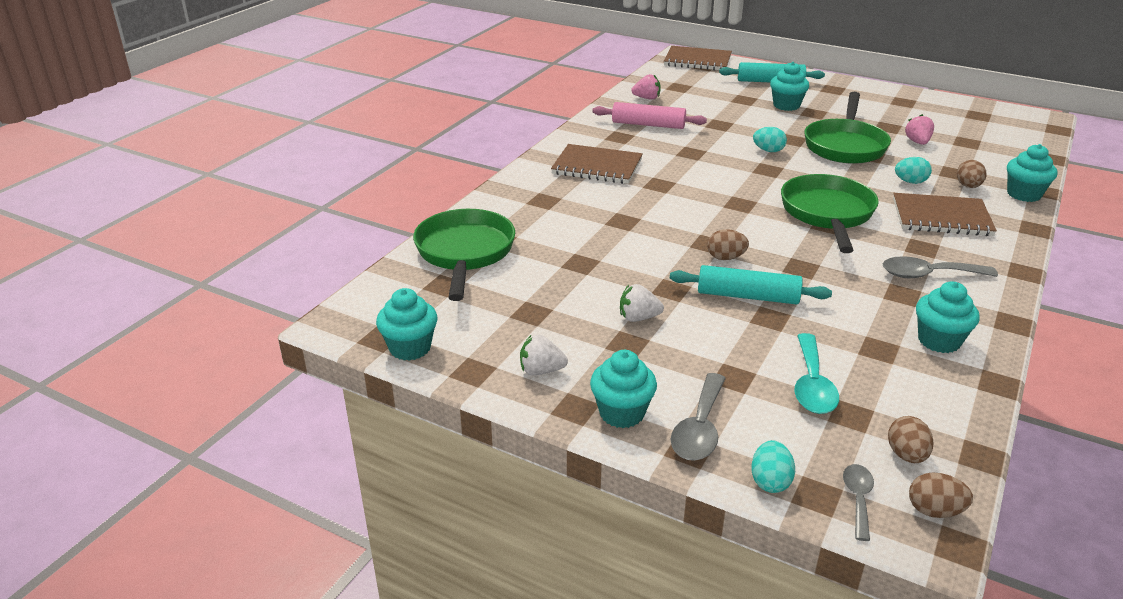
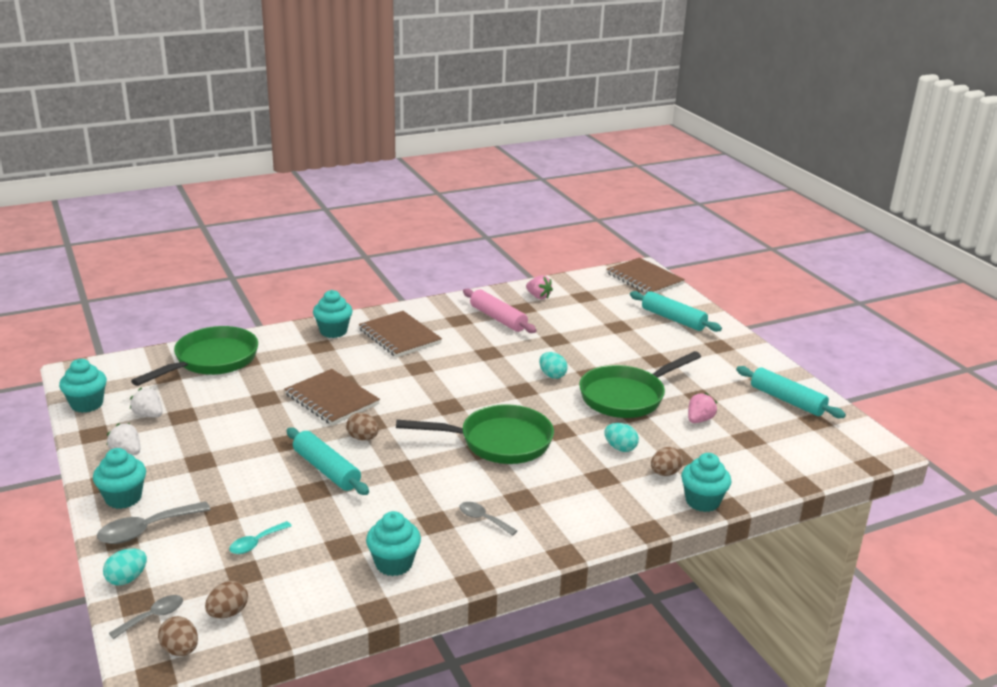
camera: 35 degrees right, 5 degrees down
(638, 318) = (234, 449): white strawberry -> white strawberry (148, 415)
(786, 105) = (645, 344): turquoise cupcake -> turquoise cupcake (333, 331)
(812, 385) = (256, 543): turquoise spoon -> turquoise spoon, size x0.62
(827, 214) = (498, 442): green pan -> green pan turned 45 degrees clockwise
(928, 274) = (483, 519): grey spoon -> grey spoon, size x0.62
(939, 109) = (787, 400): none -> turquoise rolling pin
(941, 217) = (585, 485): brown notebook -> brown notebook (331, 399)

